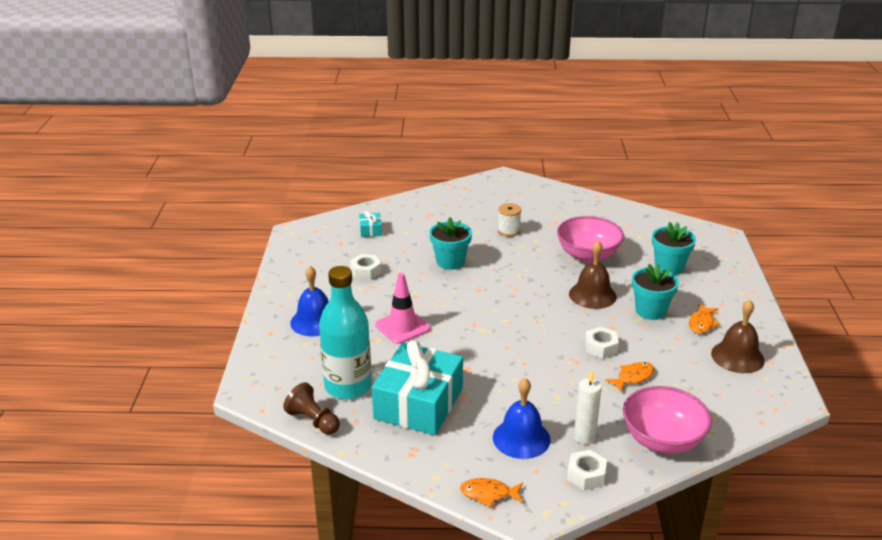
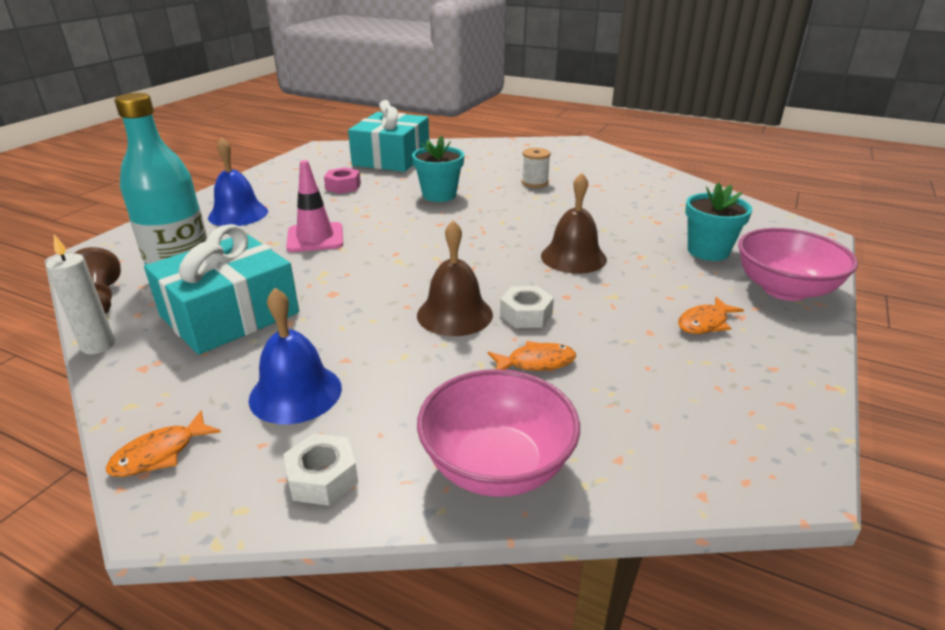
camera: 25 degrees right, 0 degrees up
(365, 272) = (343, 186): white nut -> pink nut
(370, 230) = (391, 158): turquoise gift -> turquoise gift, size x2.45
(488, 494) = (160, 453): orange fish -> orange fish turned 75 degrees counterclockwise
(584, 437) = (382, 420): white candle -> white candle (98, 345)
(588, 255) = (607, 219): pink bowl -> pink bowl (784, 289)
(650, 311) = (638, 291): turquoise flower pot -> none
(737, 356) = (731, 380): brown bell -> brown bell (454, 314)

